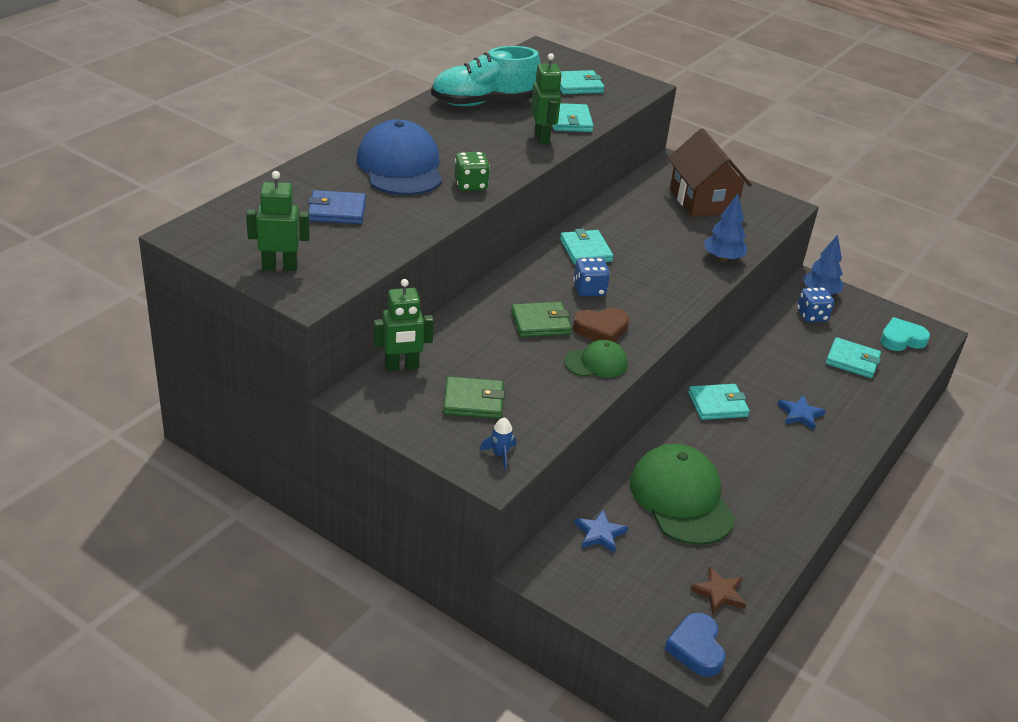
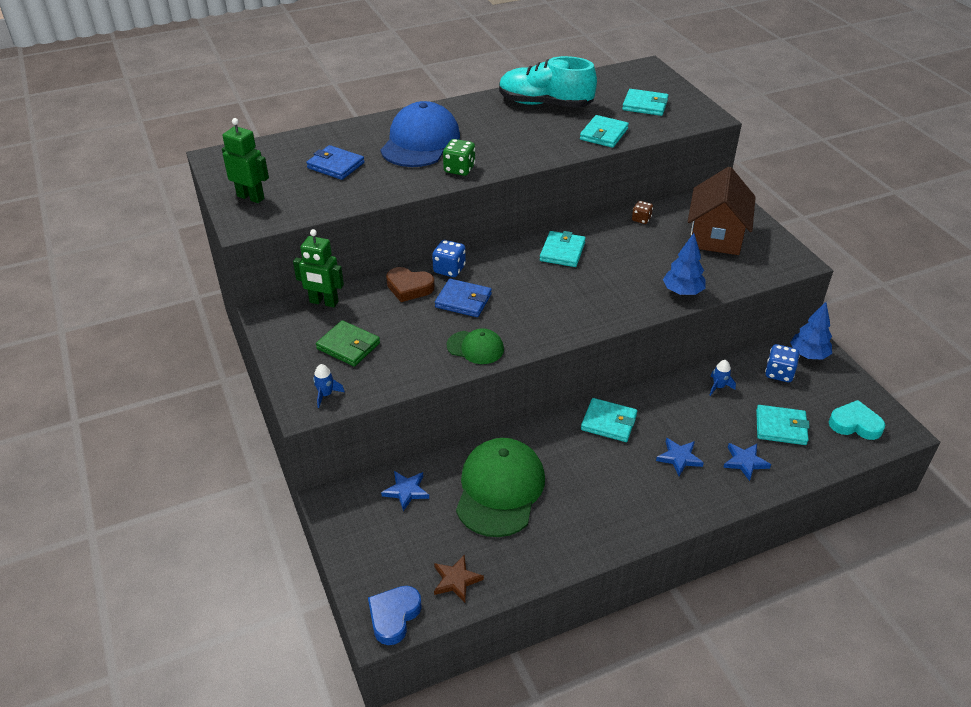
camera: 35 degrees right, 5 degrees up
(540, 323) = (463, 301): green wallet -> blue wallet
(542, 137) = (563, 143): green robot -> none
(589, 289) = (532, 285): blue dice -> blue dice (449, 269)
(601, 330) = (508, 321): brown heart -> brown heart (409, 287)
(625, 202) = (641, 219): none -> brown dice
(776, 343) = (718, 387): none -> blue rocket
(851, 399) = (745, 462): none -> blue star
(852, 361) = (781, 427): turquoise wallet -> turquoise wallet turned 45 degrees counterclockwise

